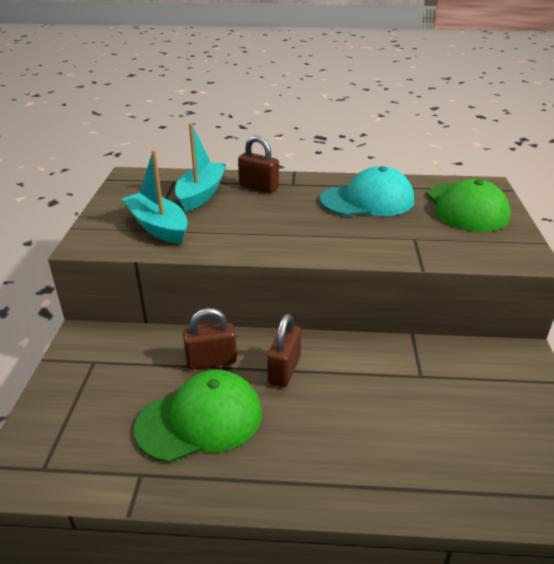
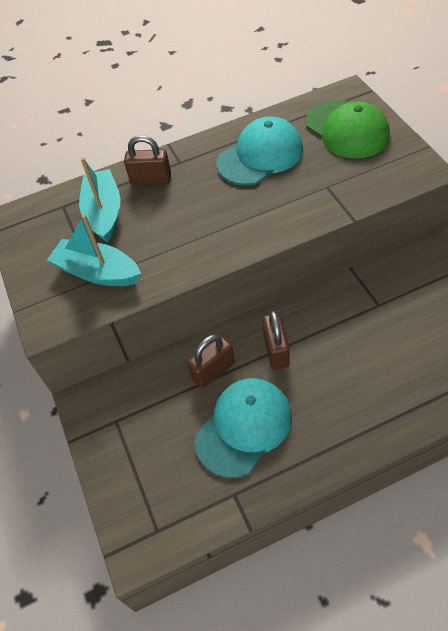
camera: 20 degrees left, 20 degrees up
(200, 420) = (244, 427): green cap -> turquoise cap

